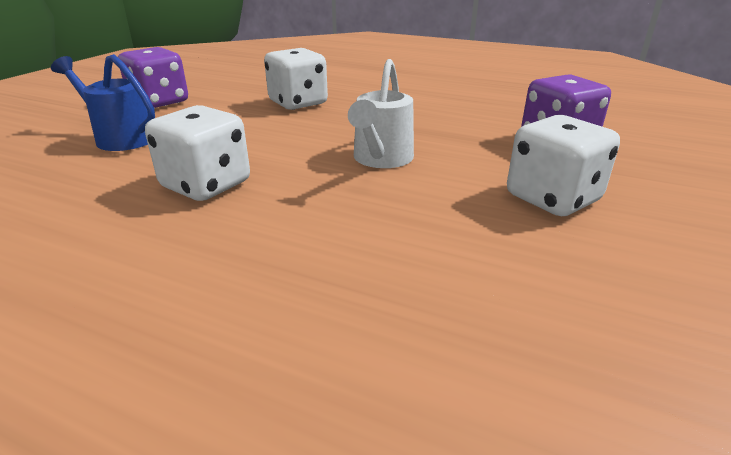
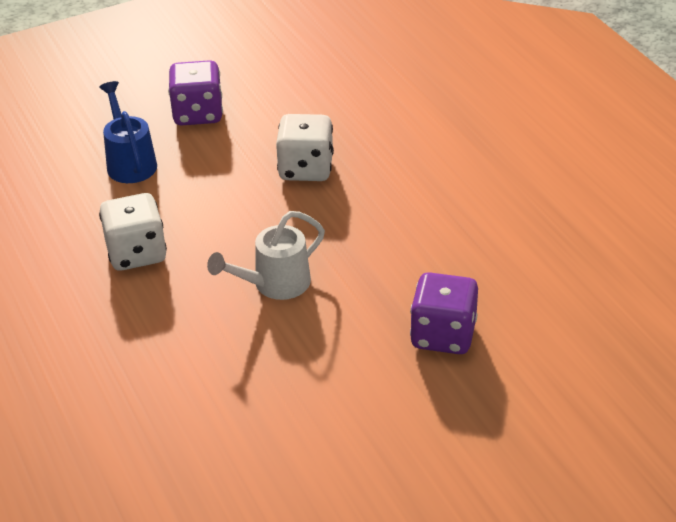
camera: 40 degrees right, 10 degrees up
(552, 198) = (330, 387): white dice -> none

